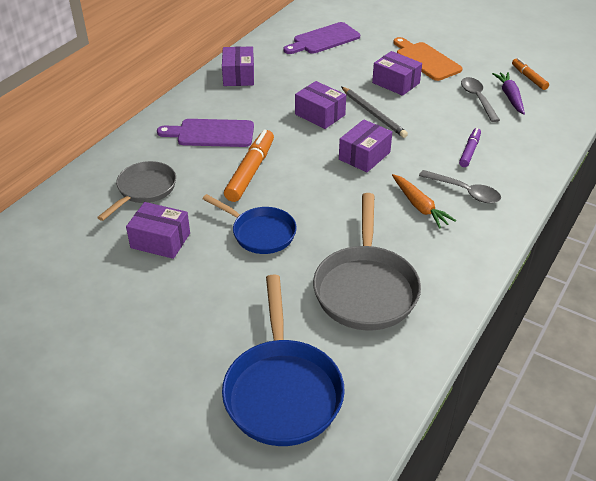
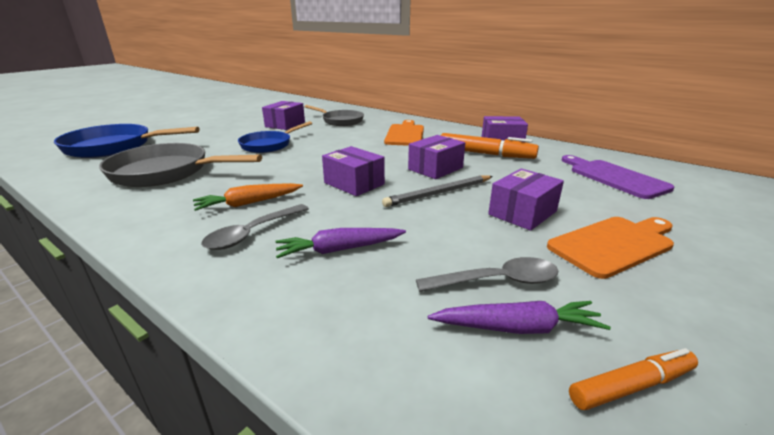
camera: 95 degrees right, 15 degrees down
(211, 134) = (405, 134): purple cutting board -> orange cutting board
(250, 171) = (348, 144): orange marker -> orange marker (485, 154)
(469, 151) = (339, 249): purple marker -> purple carrot

